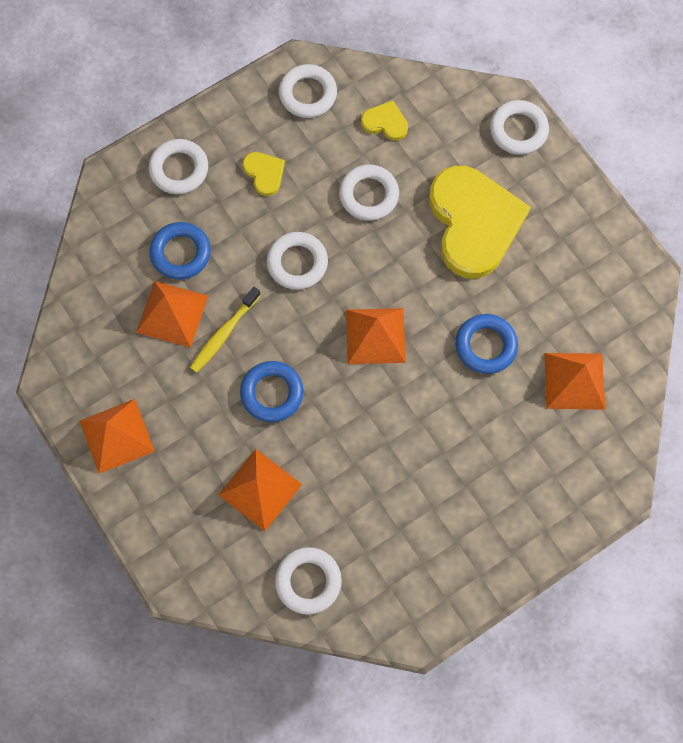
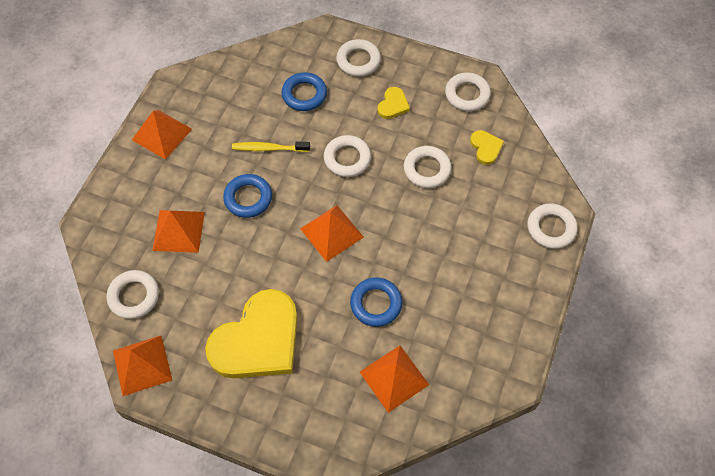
camera: 55 degrees right, 10 degrees down
(172, 314) = (261, 114): orange pyramid -> orange pyramid (142, 365)
(474, 223) = (459, 242): yellow heart -> yellow heart (258, 340)

